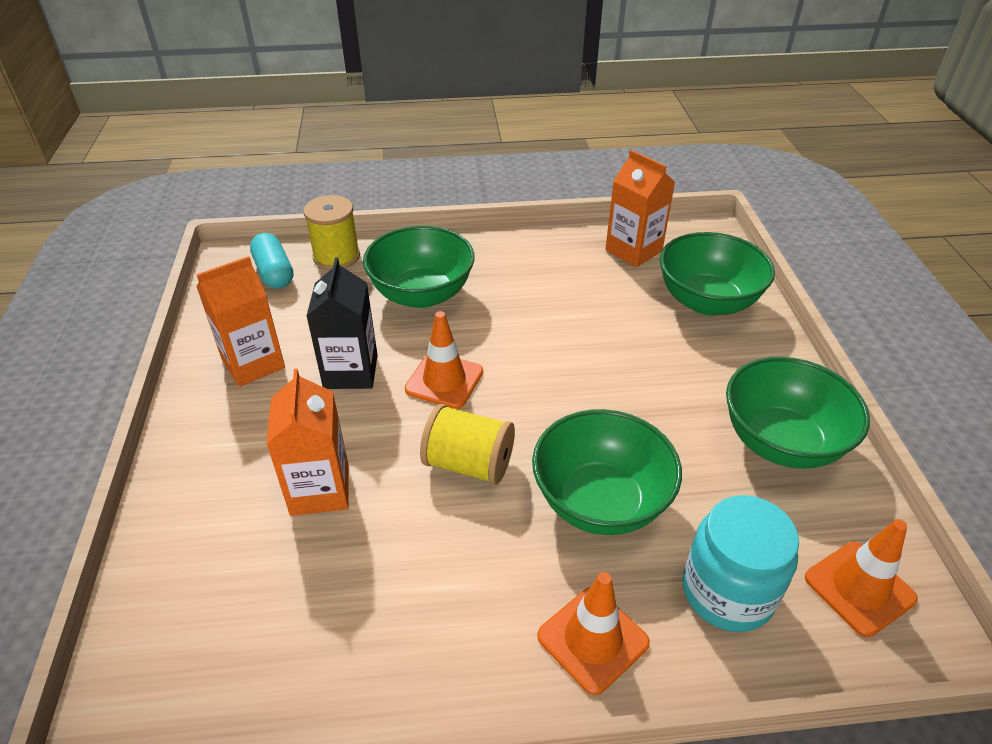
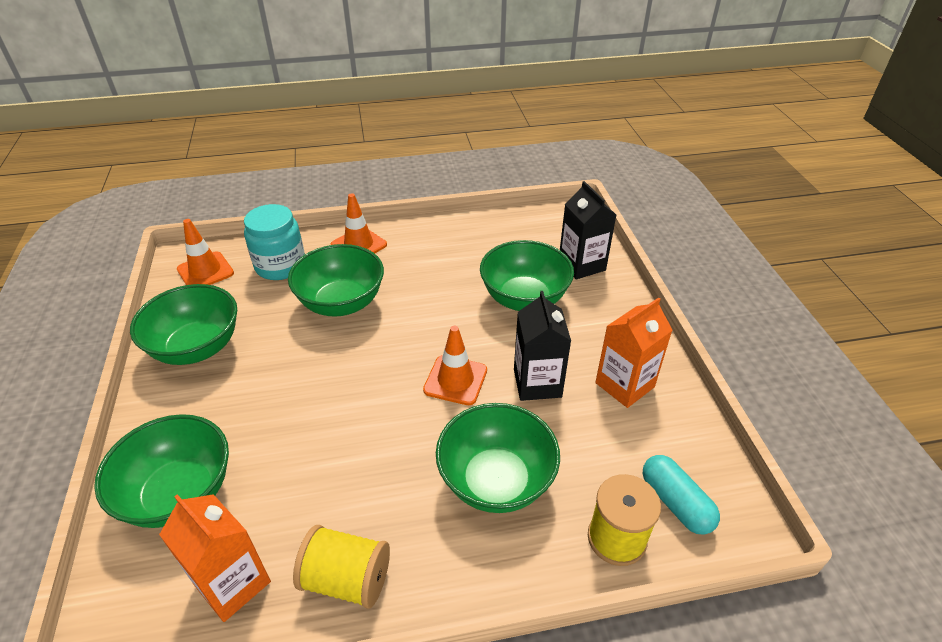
camera: 175 degrees right, 0 degrees up
(194, 553) = (582, 265): none -> black carton
(320, 490) = (524, 298): orange carton -> green bowl
(469, 464) = (428, 319): yellow spool -> yellow spool (346, 579)

